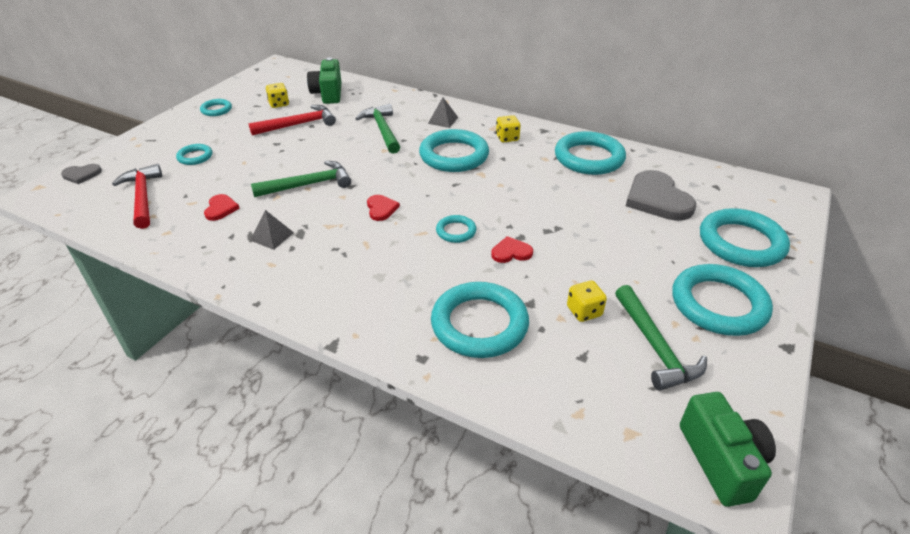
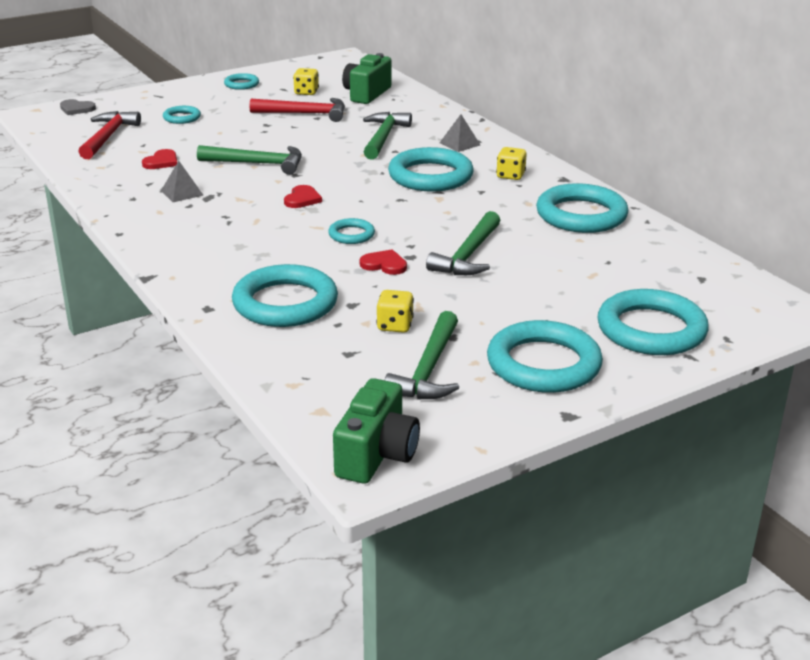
camera: 30 degrees right, 10 degrees down
(558, 220) = (468, 255): none -> green hammer
(657, 199) = (608, 269): grey heart -> none

